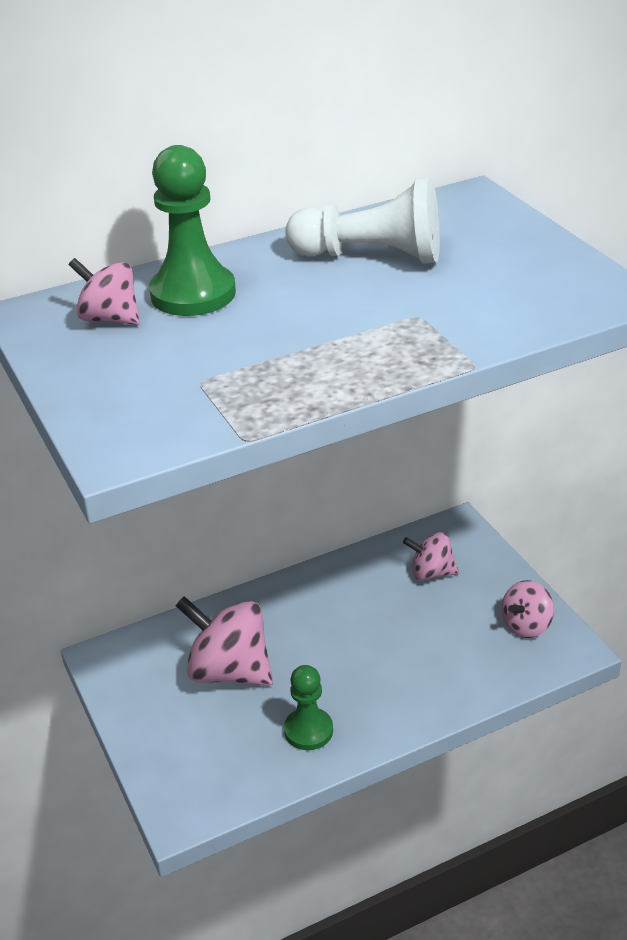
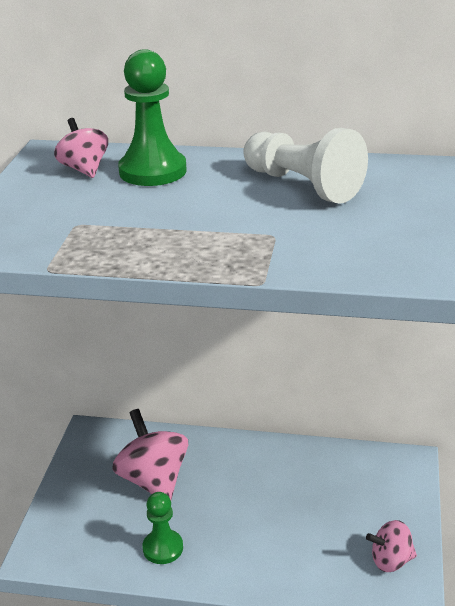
camera: 35 degrees right, 5 degrees down
(431, 573) = (355, 484): pink spinning top -> none

